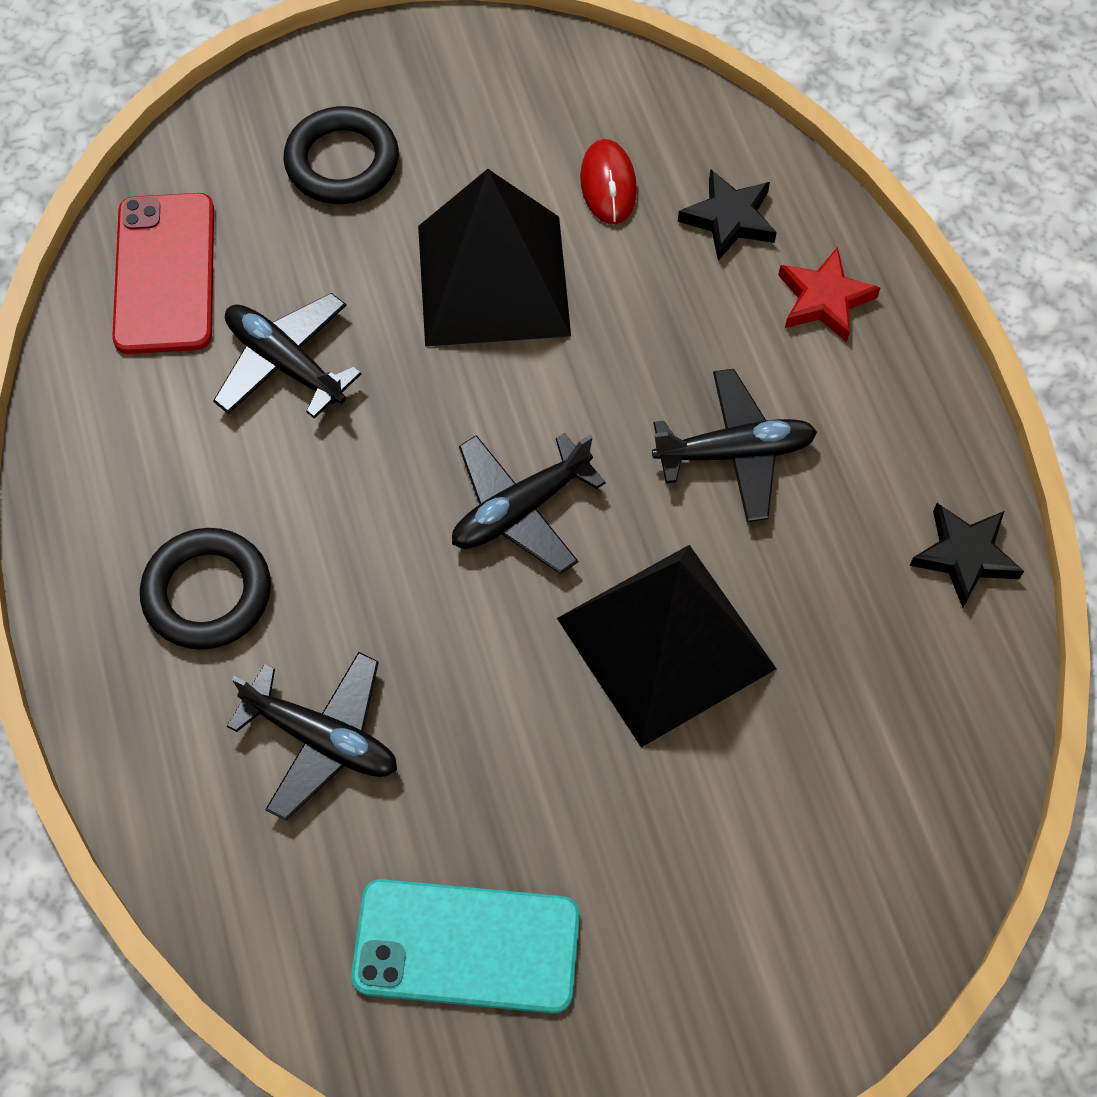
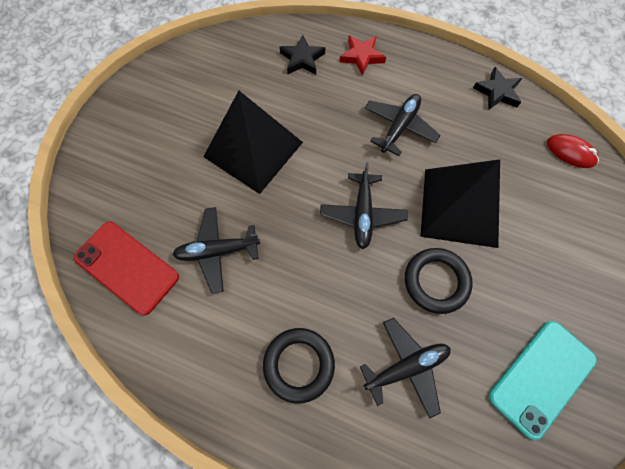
camera: 50 degrees left, 5 degrees up
(342, 162) = (146, 161): black ring -> black ring (436, 281)
(608, 185) = (250, 83): red mouse -> red mouse (570, 152)

